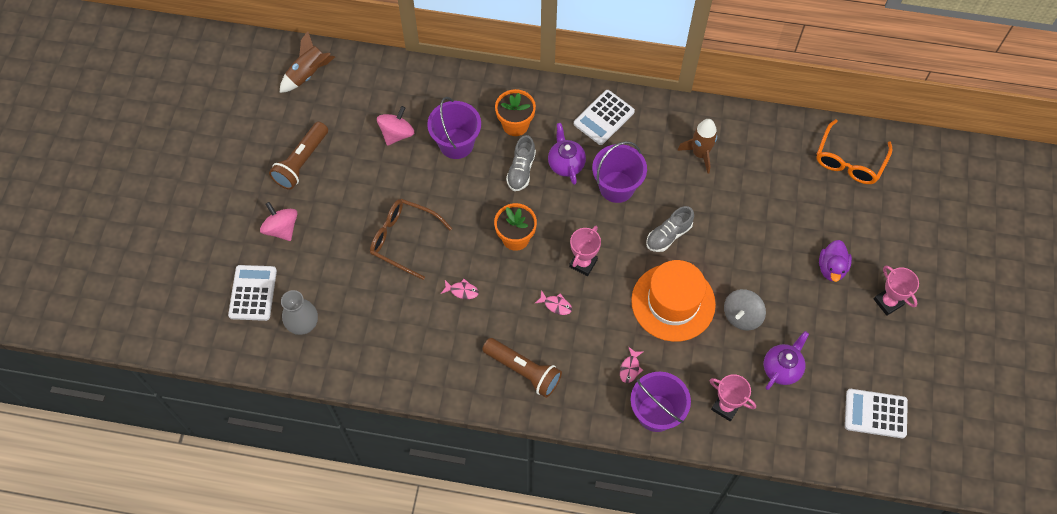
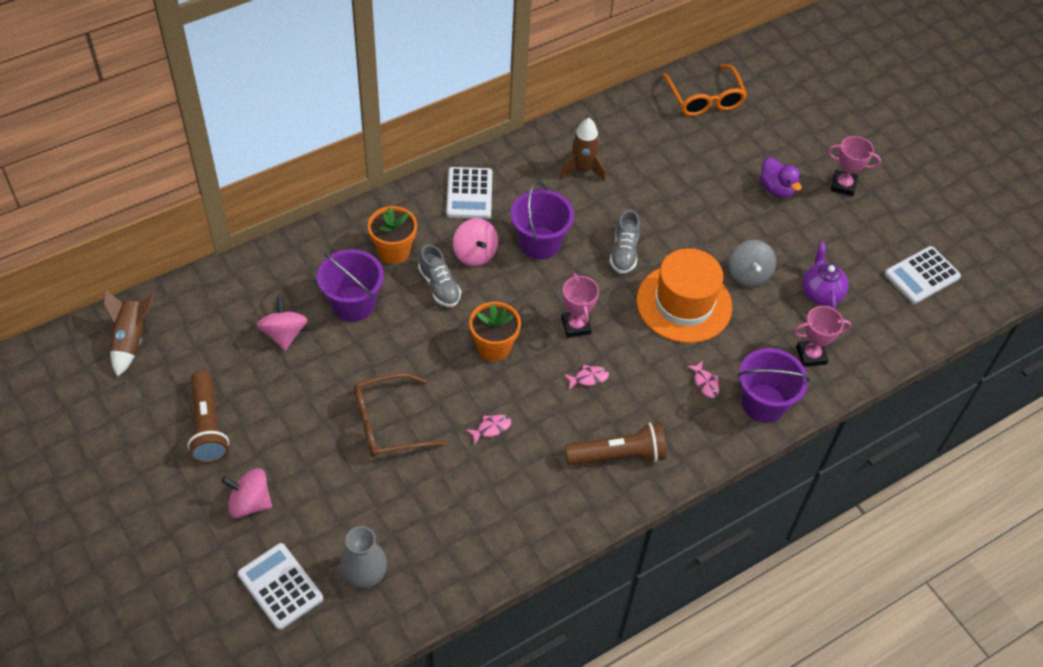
camera: 45 degrees left, 10 degrees down
(566, 164) = (475, 254): purple teapot -> pink spinning top

